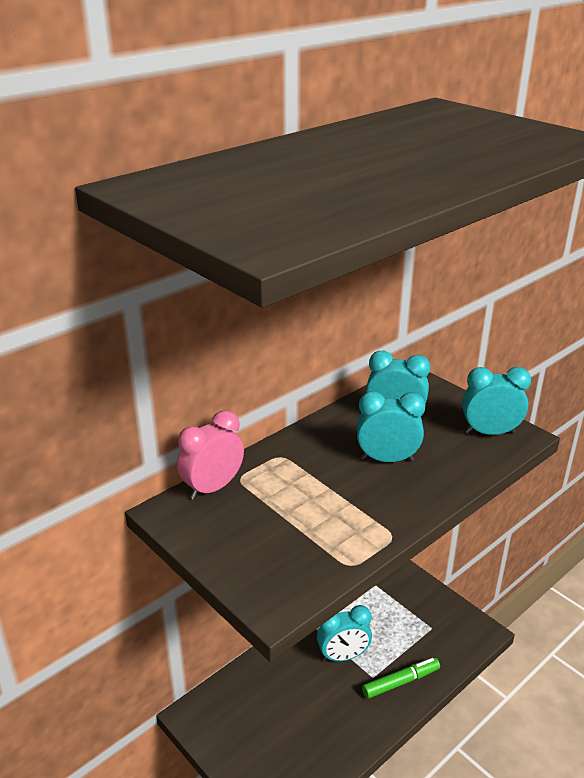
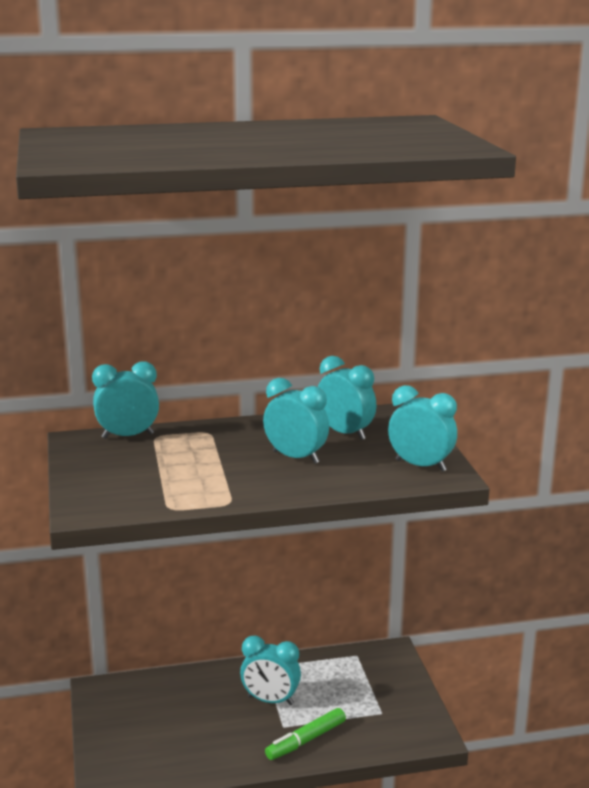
camera: 30 degrees right, 10 degrees down
(213, 488) = (128, 436): pink clock -> turquoise clock
(400, 682) = (306, 740): green marker -> green marker turned 135 degrees clockwise

